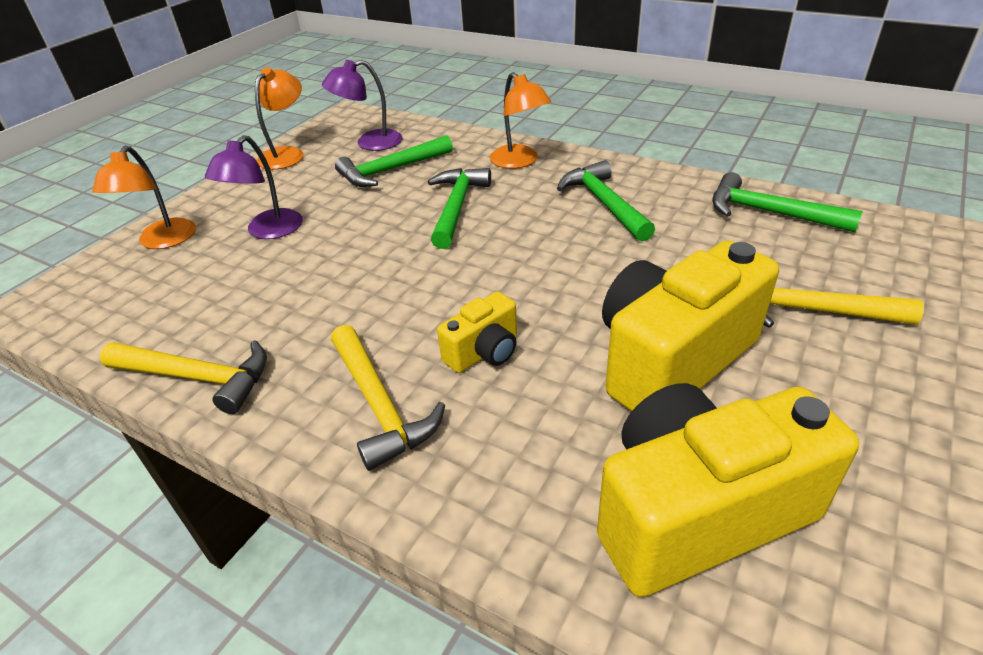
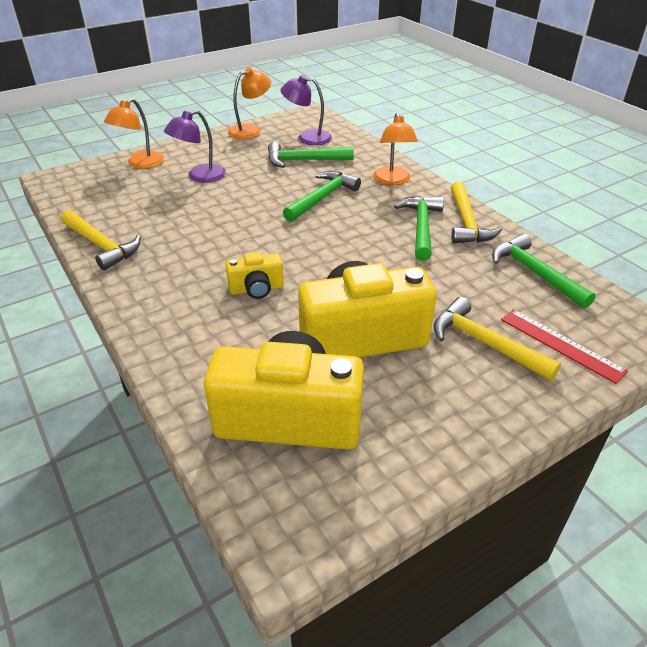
camera: 25 degrees right, 0 degrees up
(380, 405) = (176, 295): yellow hammer -> yellow hammer (467, 222)
(877, 280) = (561, 344): none -> red ruler

